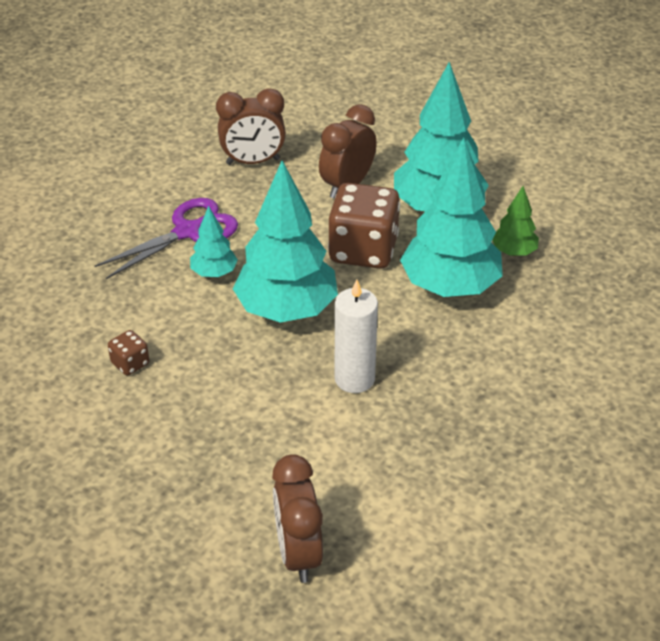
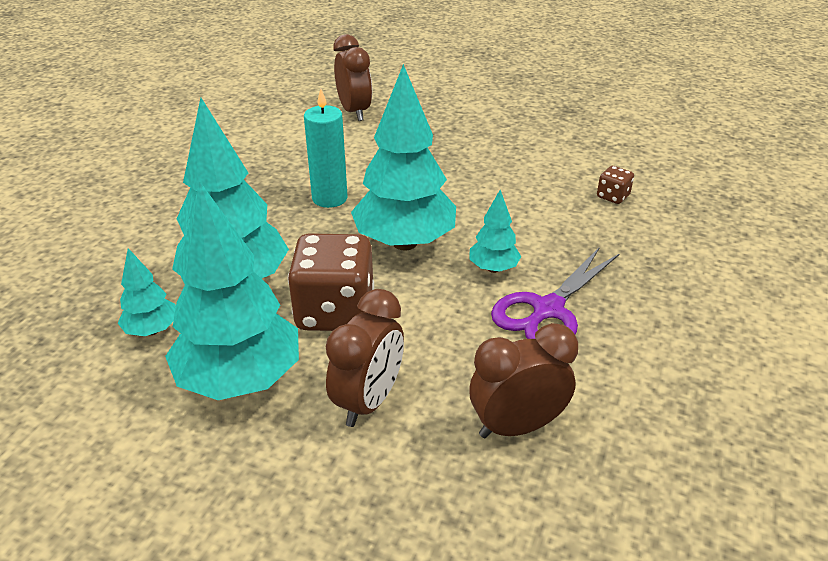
camera: 170 degrees right, 5 degrees down
(130, 363) = (526, 190): brown dice -> brown dice (613, 196)
(354, 379) = (329, 198): white candle -> turquoise candle
(513, 252) = (152, 330): green tree -> turquoise tree

